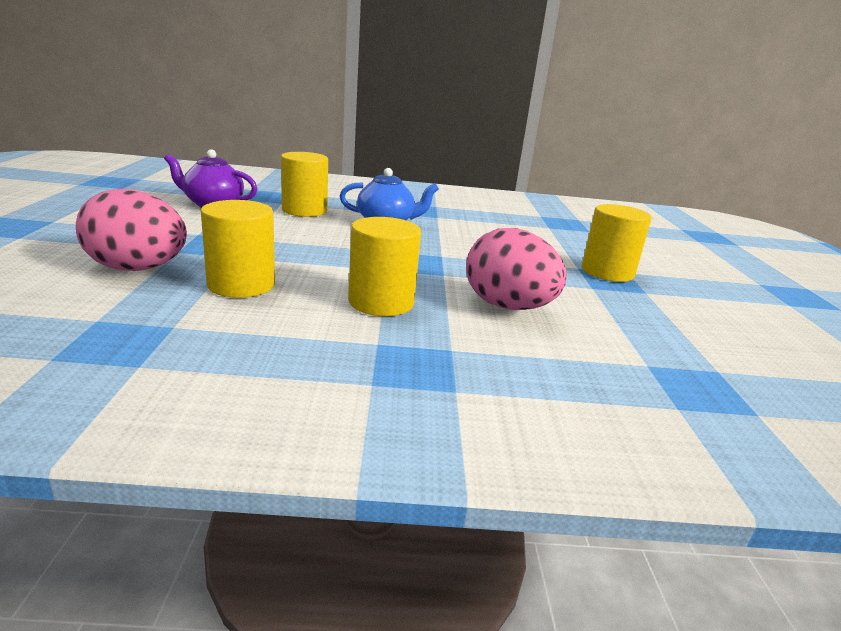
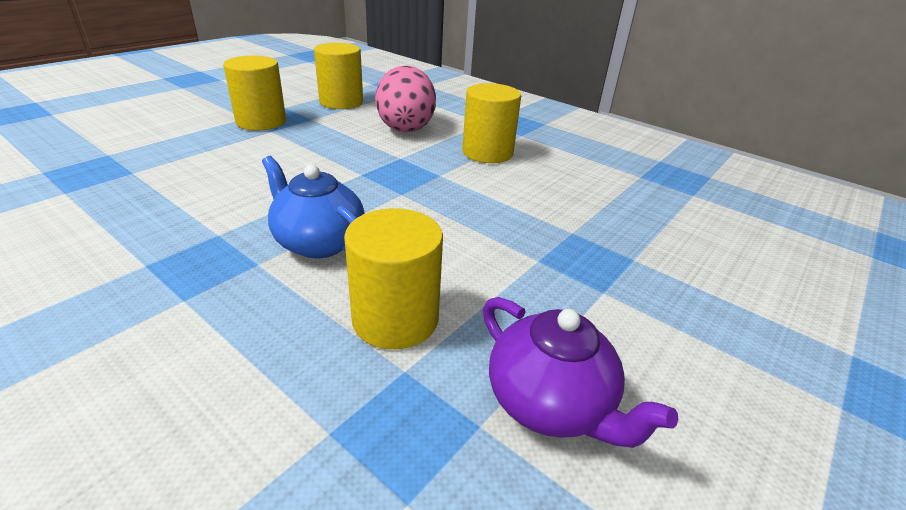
camera: 140 degrees left, 10 degrees up
(137, 269) = (674, 240): pink egg -> none
(241, 285) = (582, 195): yellow cylinder -> yellow cylinder (341, 102)

